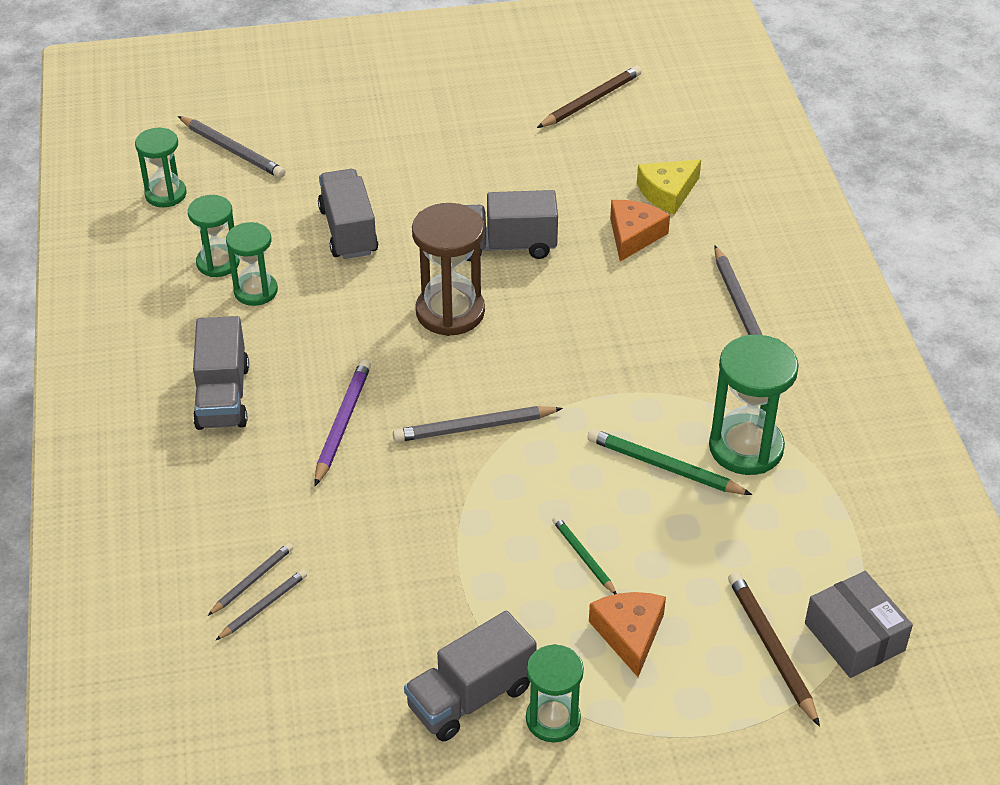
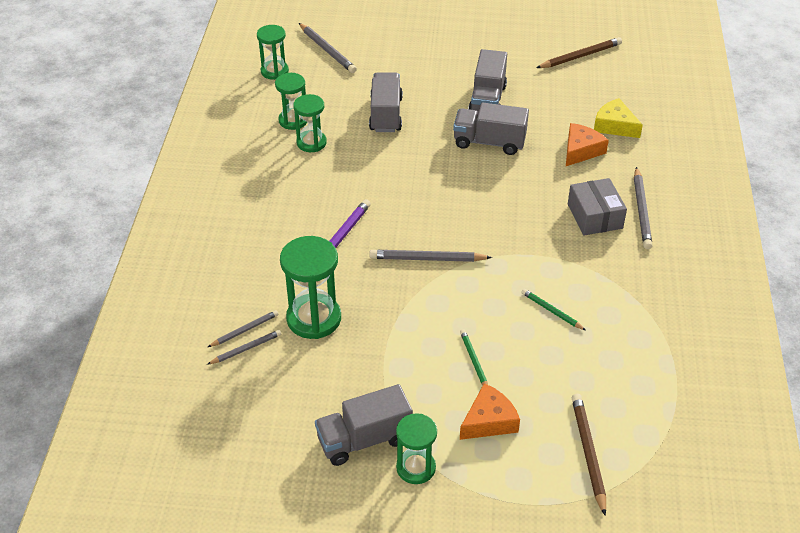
camera: 15 degrees right, 0 degrees up
(223, 396) = (267, 207): grey truck -> grey truck (487, 100)
(450, 312) = (436, 179): brown hourglass -> none
(629, 634) = (489, 421): orange cheese -> orange cheese turned 45 degrees clockwise
(664, 466) = (551, 311): green pencil -> green pencil, size x0.62
(667, 192) = (614, 126): yellow cheese -> yellow cheese turned 60 degrees clockwise
(746, 448) = (614, 309): green hourglass -> green hourglass (314, 318)
(854, 637) = (652, 458): grey box -> grey box (594, 216)

